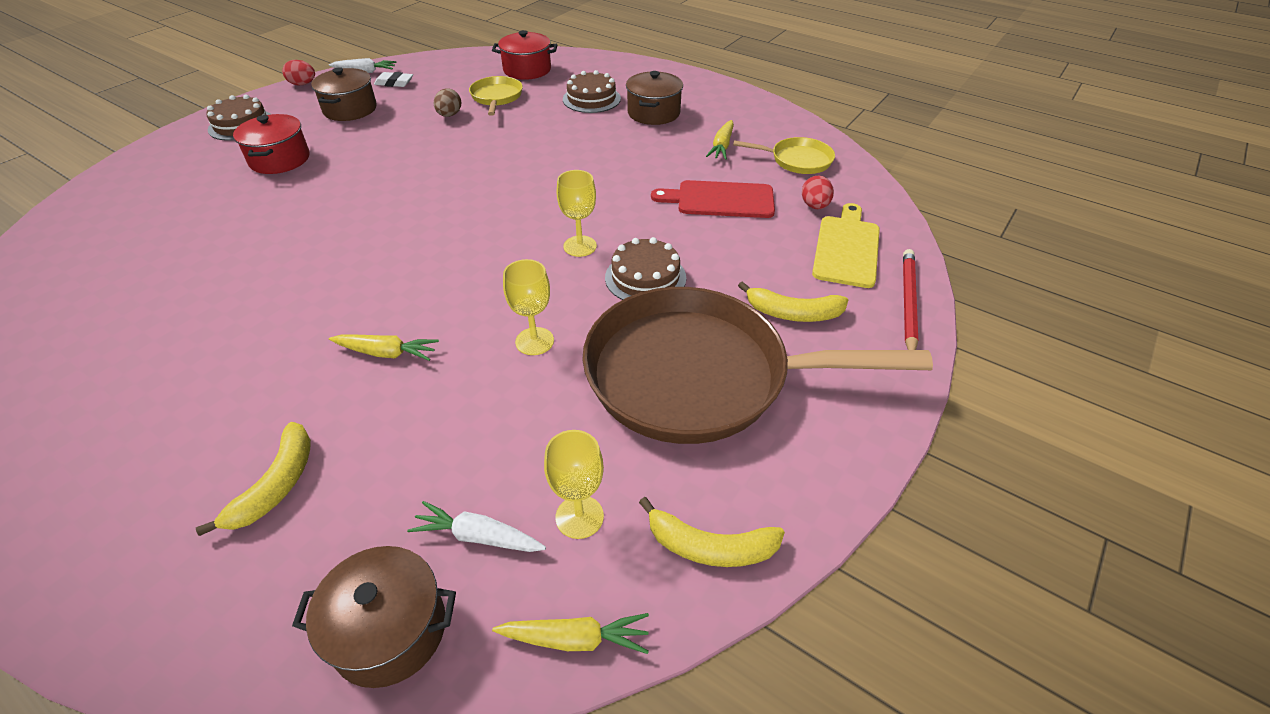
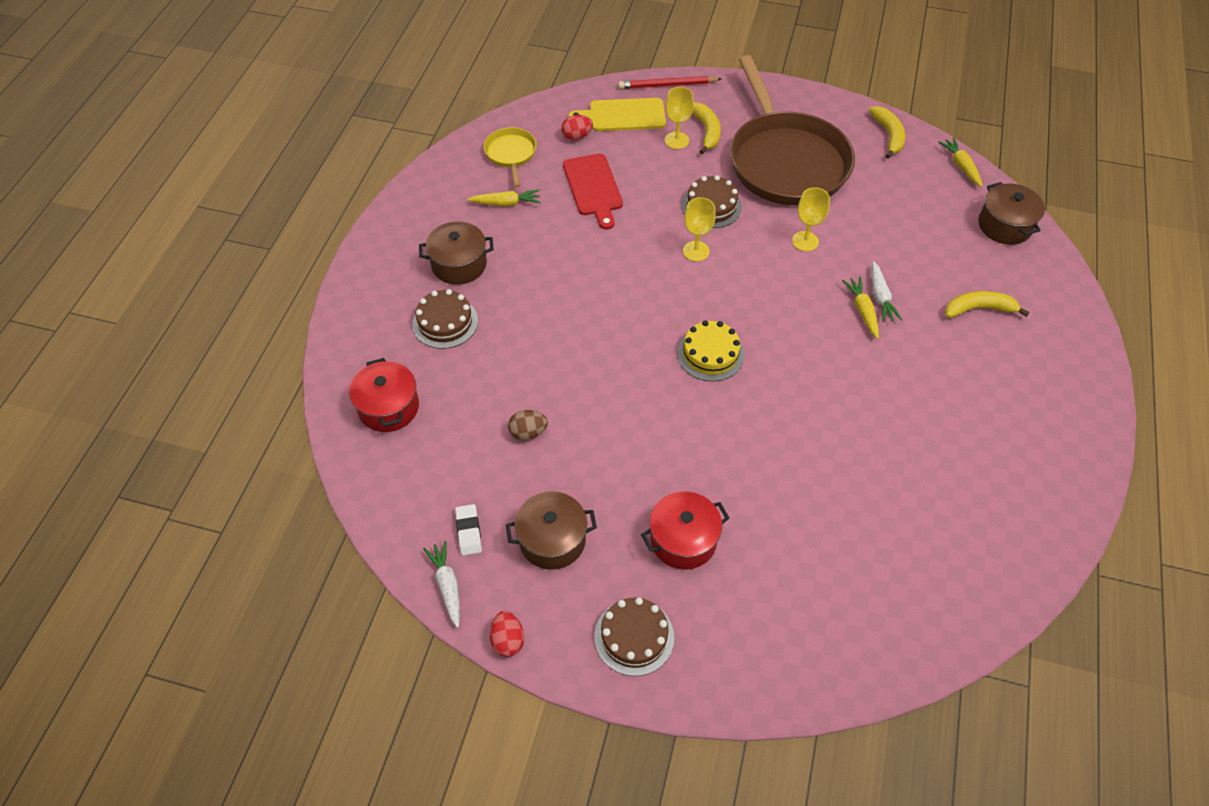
camera: 110 degrees left, 10 degrees up
(437, 219) = (710, 354): none -> yellow cake
(478, 536) = (943, 214): white carrot -> white carrot (880, 297)
(496, 97) = (471, 407): yellow pan -> none
(579, 517) = (906, 182): yellow goblet -> yellow goblet (676, 140)

